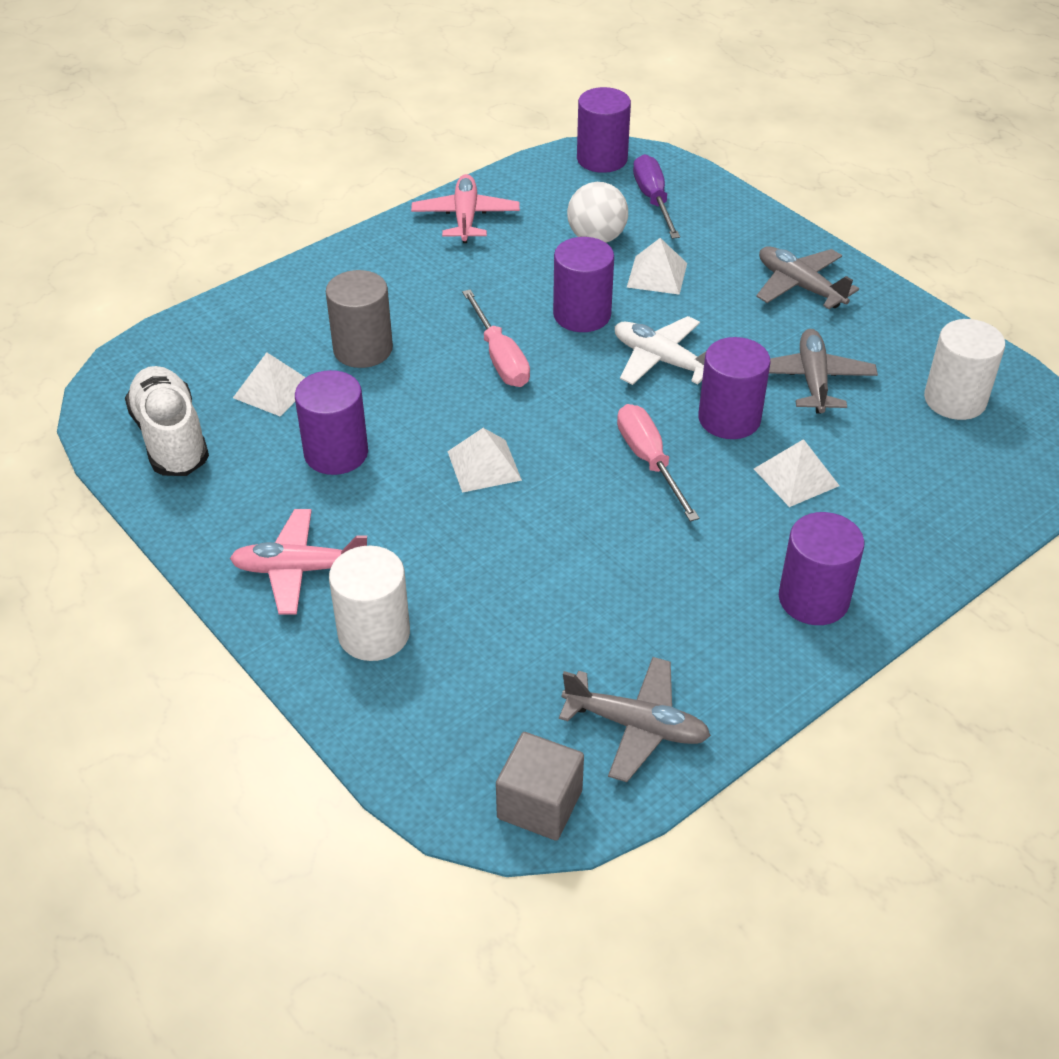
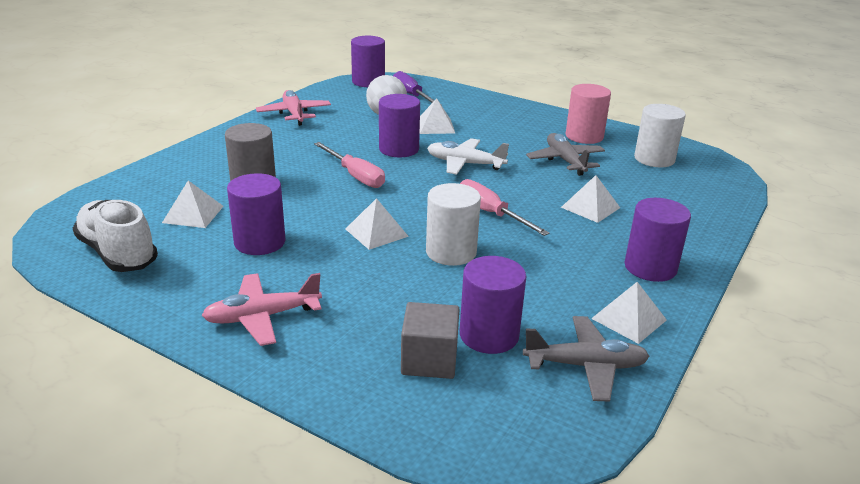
camera: 20 degrees left, 15 degrees down
(374, 633) = (345, 347): white cylinder -> white cylinder (451, 252)
(539, 804) = (547, 437): grey cube -> grey cube (429, 360)
(729, 418) = (527, 185): purple cylinder -> purple cylinder (489, 335)
(731, 673) = (629, 319): none -> white pyramid
(800, 286) = (525, 122): grey plane -> none
(873, 333) = (584, 136): none -> pink cylinder

